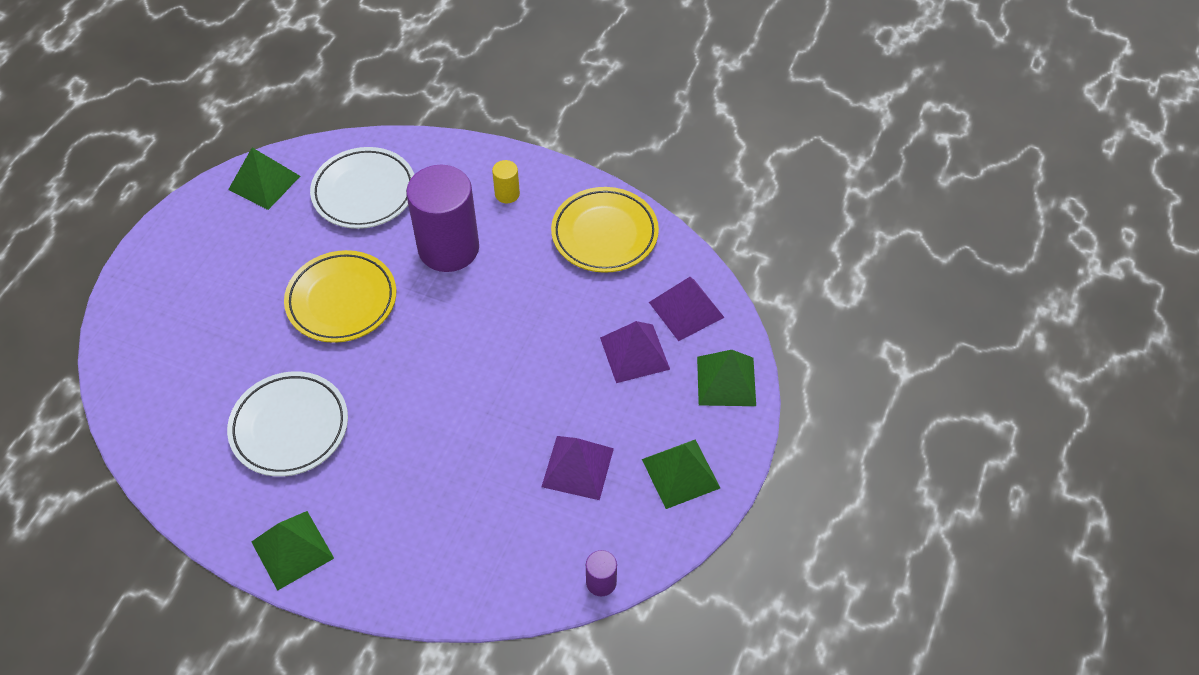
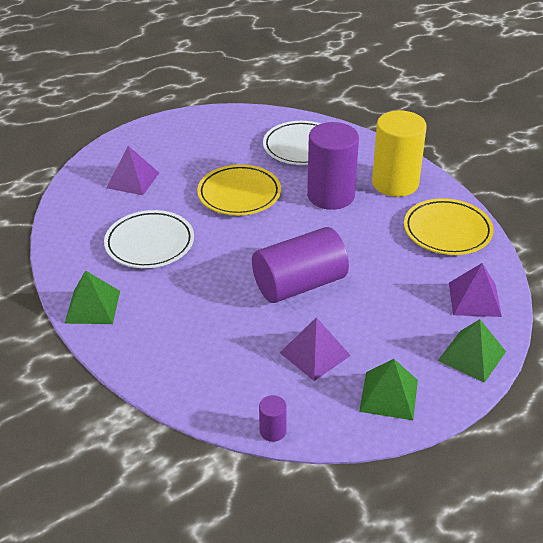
camera: 35 degrees right, 15 degrees down
(264, 182) = (245, 120): green pyramid -> none
(500, 389) = (299, 284): none -> purple cylinder
(507, 194) = (395, 183): yellow cylinder -> yellow cylinder, size x2.38
(634, 353) = (413, 307): purple pyramid -> purple pyramid (132, 180)

